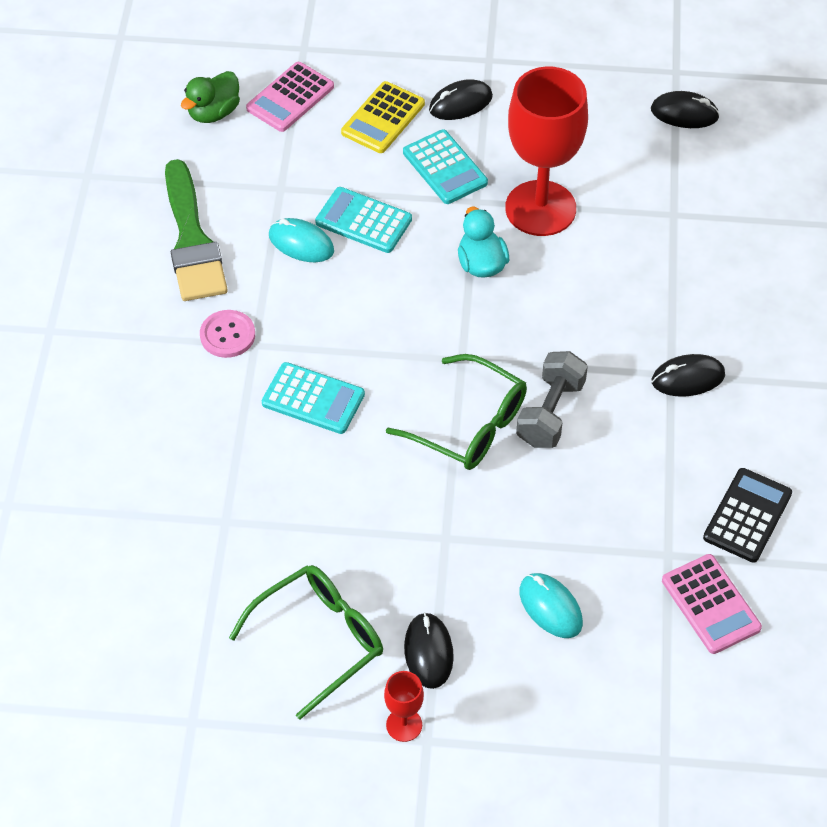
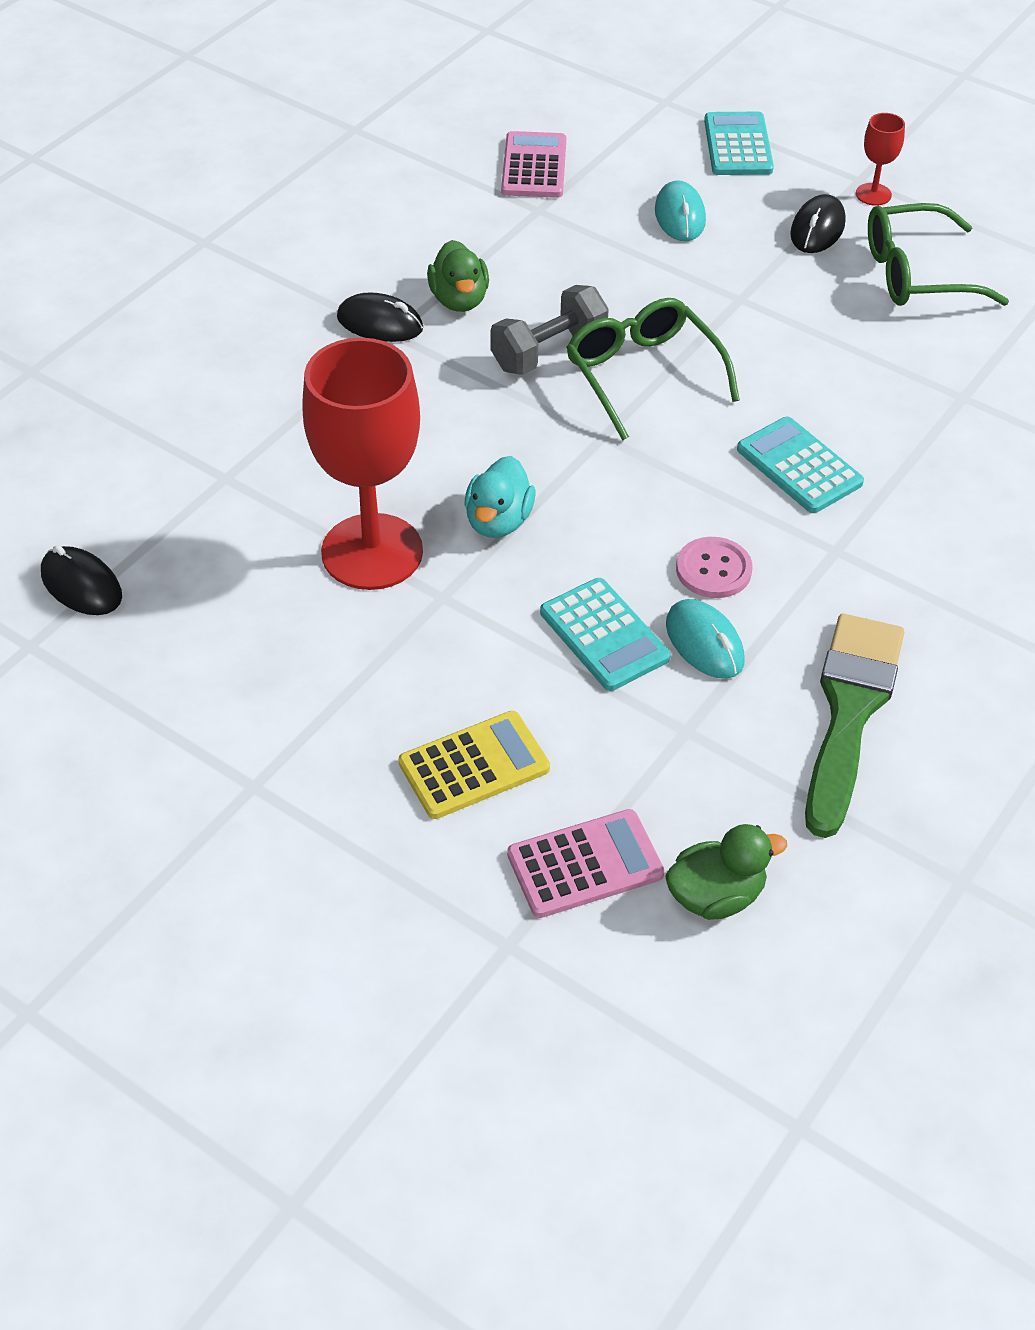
camera: 150 degrees left, 5 degrees down
(227, 335) = (863, 574): pink button -> pink button (713, 570)
(445, 168) = (446, 656): turquoise calculator -> turquoise calculator (737, 145)
(460, 103) = (350, 737): black mouse -> none
(651, 428) = (459, 300): none -> green duck
(747, 516) = (438, 206): black calculator -> none

